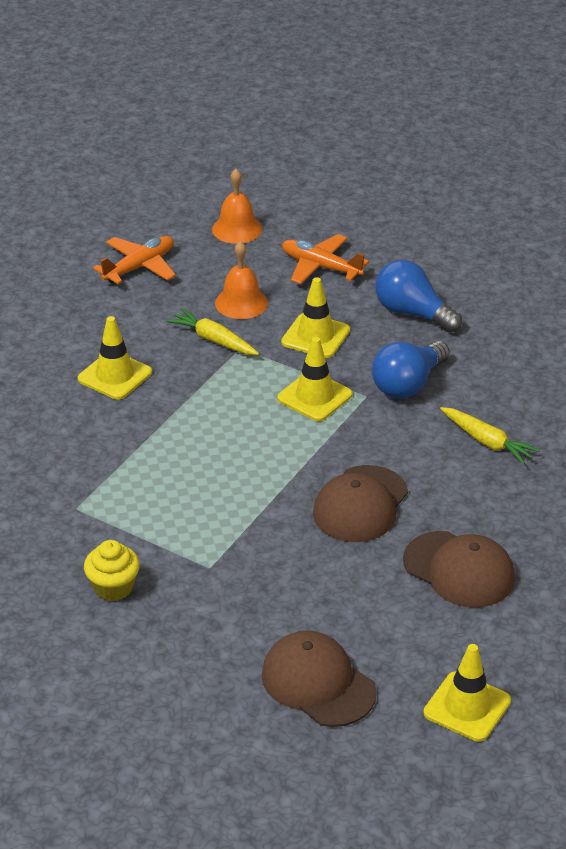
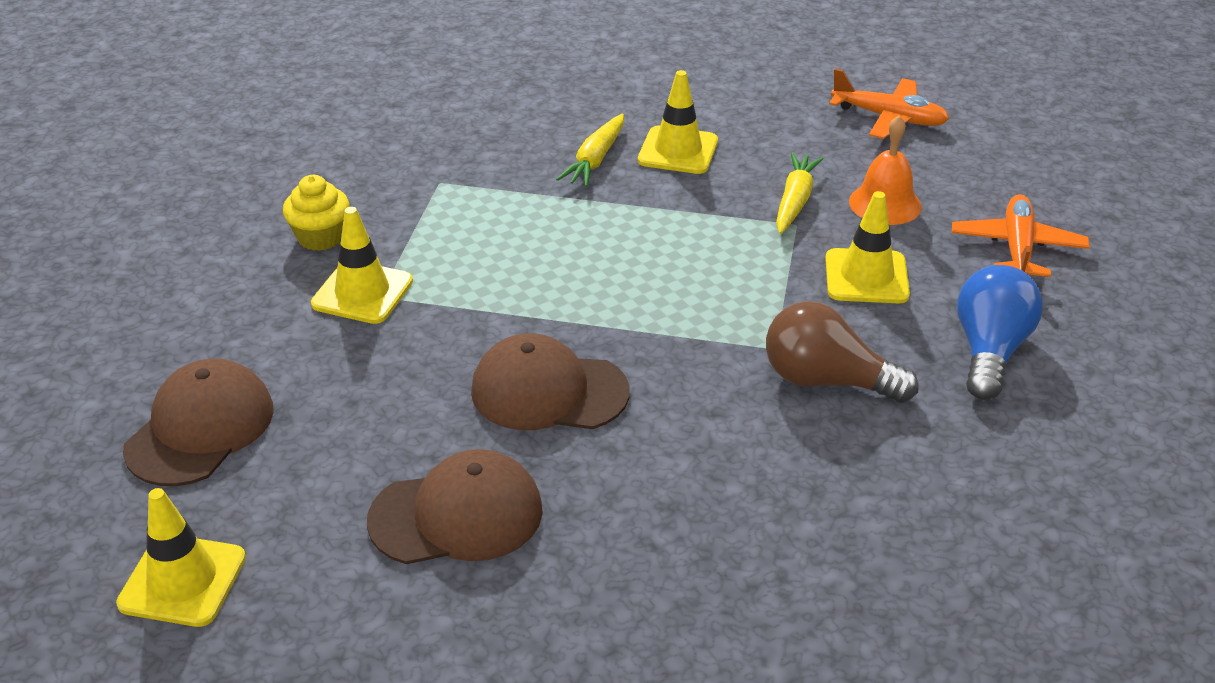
camera: 70 degrees right, 0 degrees up
(237, 229) = (1031, 166): orange bell -> none
(314, 396) = (742, 304): yellow traffic cone -> yellow traffic cone (362, 293)
(408, 384) = (826, 381): blue light bulb -> brown light bulb
(459, 570) = (457, 515): brown cap -> brown cap turned 120 degrees counterclockwise
(487, 442) = (751, 487): yellow carrot -> yellow carrot (595, 160)

